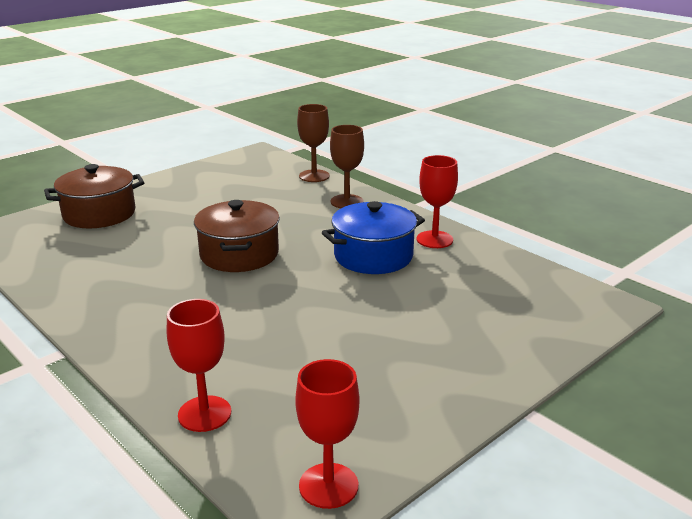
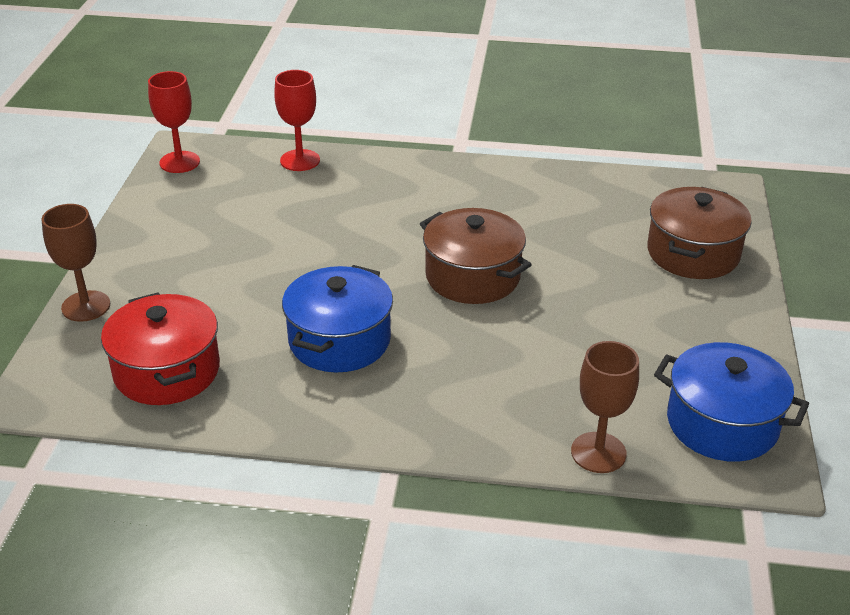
camera: 140 degrees right, 10 degrees up
(246, 165) = (722, 423): none -> blue pot
(347, 202) = (479, 418): brown goblet -> brown goblet (86, 306)
(434, 239) = (297, 402): red goblet -> none
(503, 283) = (167, 371): none -> red pot

